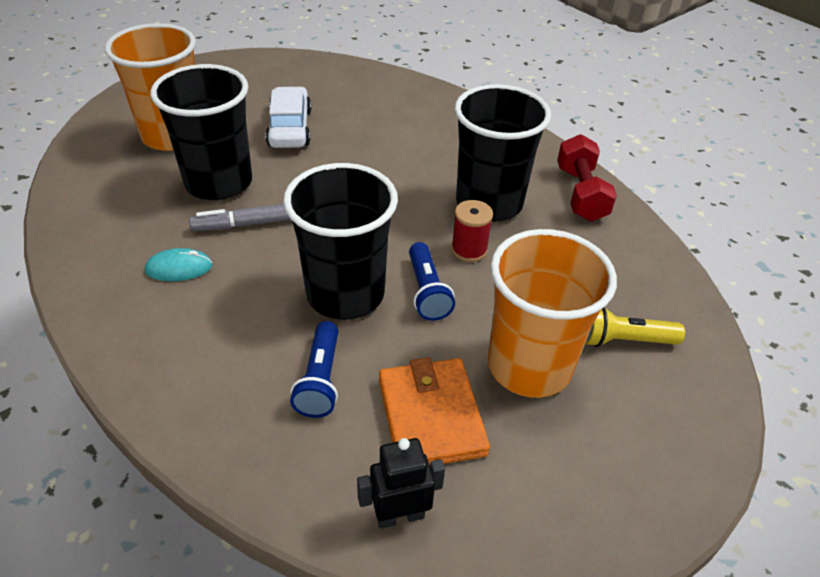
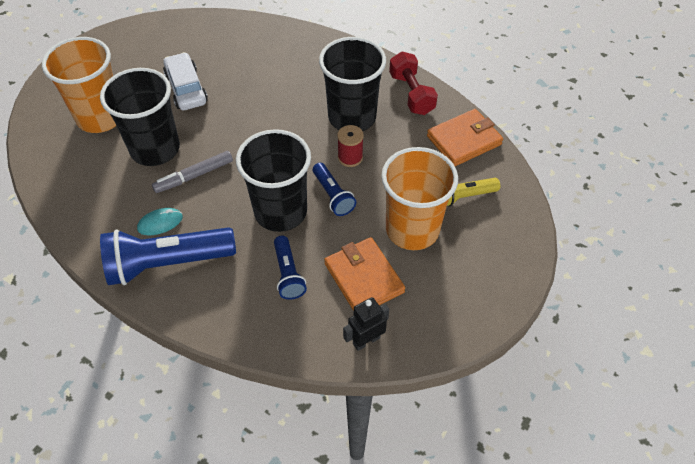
camera: 15 degrees left, 10 degrees up
(161, 321) = (167, 263): none -> blue flashlight
(641, 265) = (464, 140): none -> orange wallet

